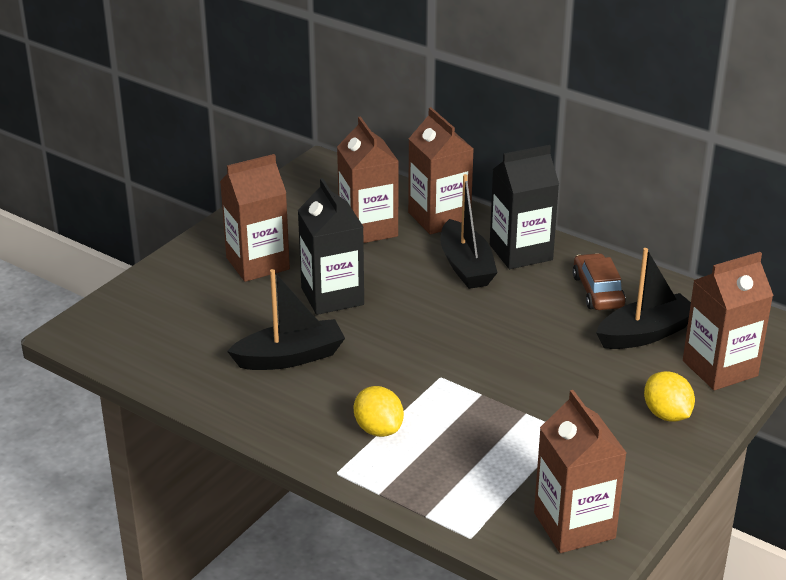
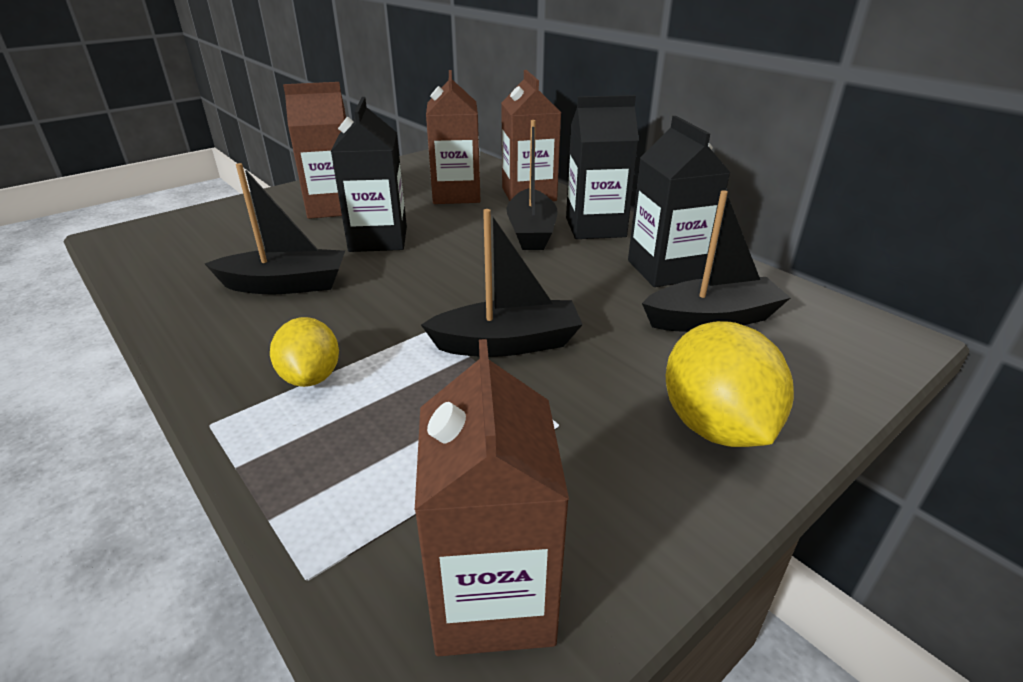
camera: 15 degrees right, 0 degrees up
(503, 379) = (507, 343): none -> black boat
(598, 291) = (666, 270): brown car -> black carton
(666, 414) = (715, 426): yellow lemon -> yellow lemon, size x1.57
(720, 368) = (808, 375): brown carton -> none

